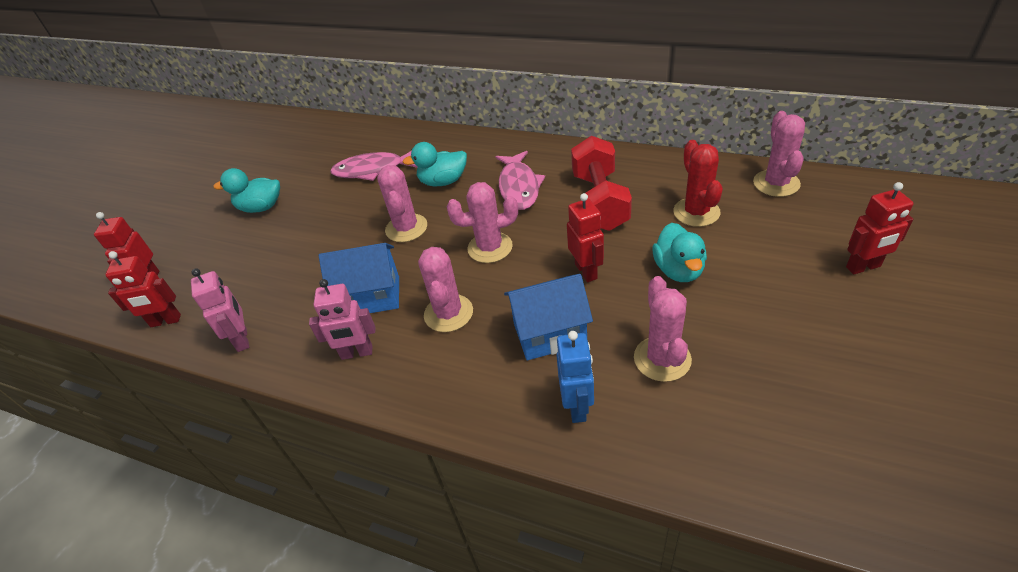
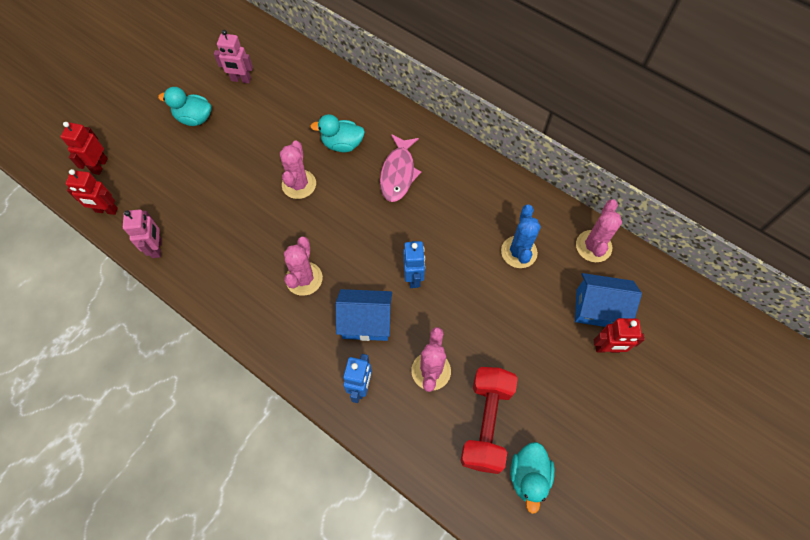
camera: 10 degrees right, 20 degrees up
(357, 353) = (232, 289): pink robot -> pink robot (241, 80)
(371, 297) = (255, 243): blue house -> blue house (597, 309)
(372, 170) = (291, 109): pink fish -> none
(490, 247) = (354, 228): pink cactus -> none
(586, 271) = (413, 277): red robot -> blue robot
(600, 201) = (453, 213): red dumbbell -> red dumbbell (486, 423)
(678, 270) = (478, 301): turquoise duck -> turquoise duck (528, 476)
(696, 212) = (519, 252): red cactus -> blue cactus

